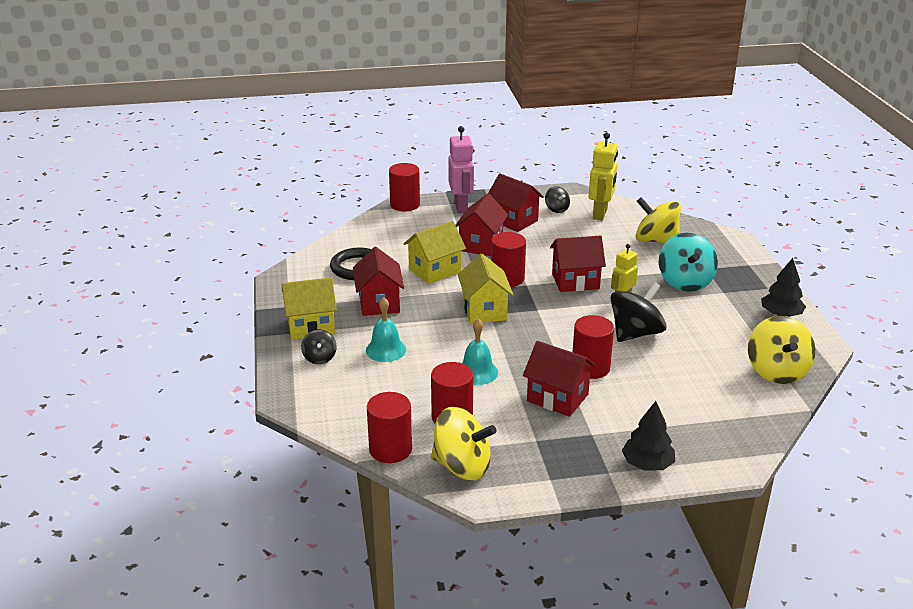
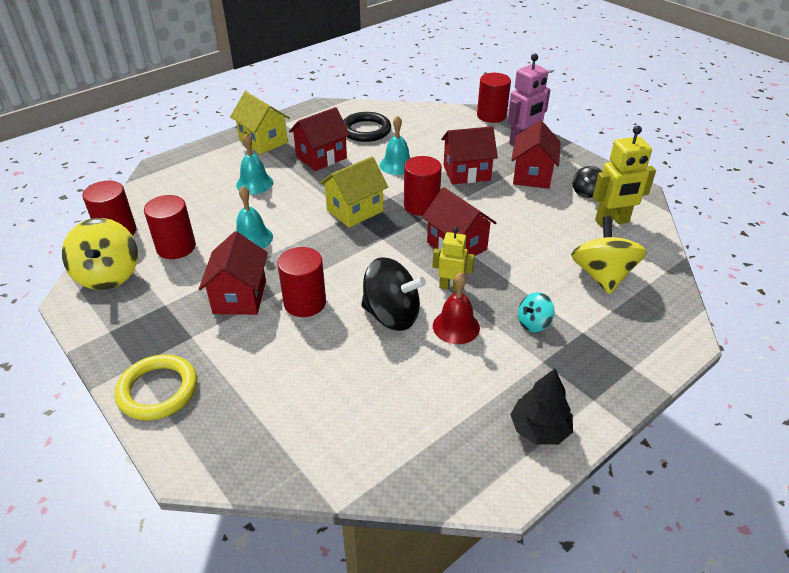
camera: 60 degrees right, 10 degrees up
(319, 358) = (222, 160): black spinning top -> none
(435, 270) = (397, 165): yellow house -> turquoise bell
(647, 464) = (158, 390): black tree -> yellow ring
(667, 312) = (456, 326): none -> red bell
(685, 282) = (533, 323): turquoise spinning top -> turquoise spinning top, size x0.53
(776, 371) = (401, 456): yellow spinning top -> none

